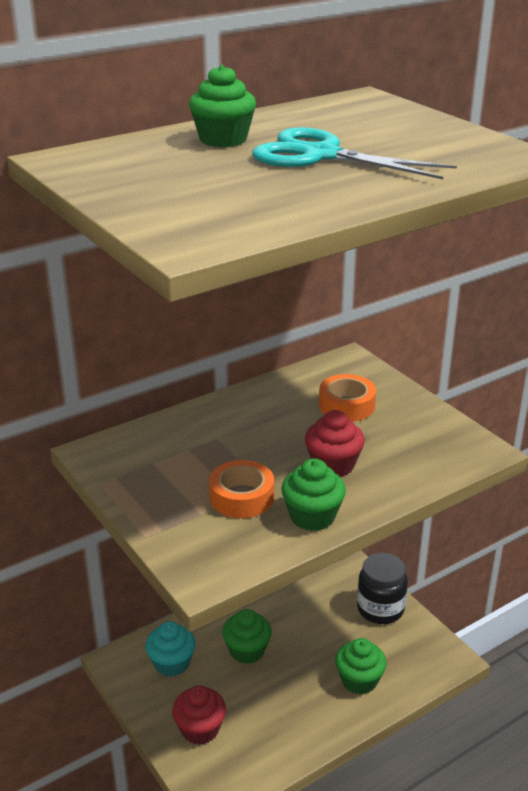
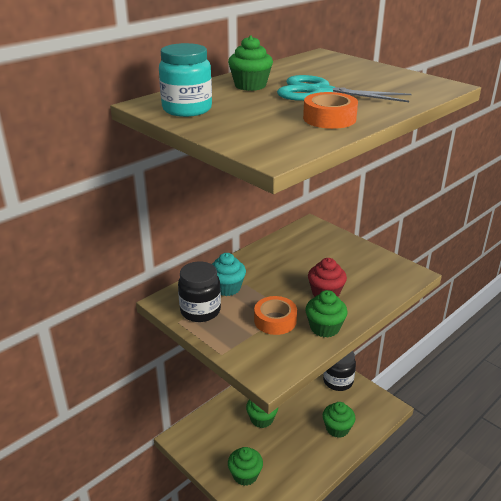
camera: 10 degrees left, 0 degrees up
(108, 170) = (187, 109): none -> turquoise jar
(137, 471) = (200, 311): none -> black jar
(171, 663) = (215, 434): turquoise cupcake -> turquoise cupcake (227, 288)
(200, 729) = (245, 475): red cupcake -> green cupcake
(346, 405) = (320, 254): orange tape -> orange tape (329, 118)

